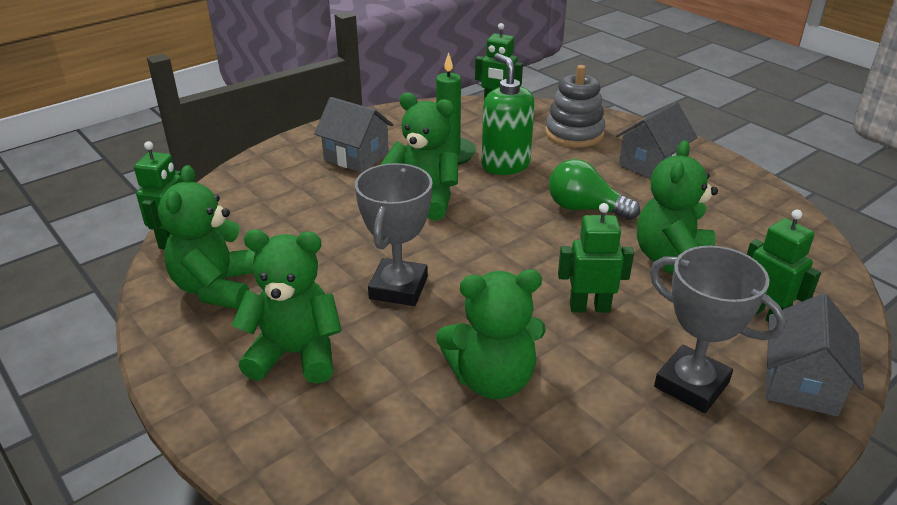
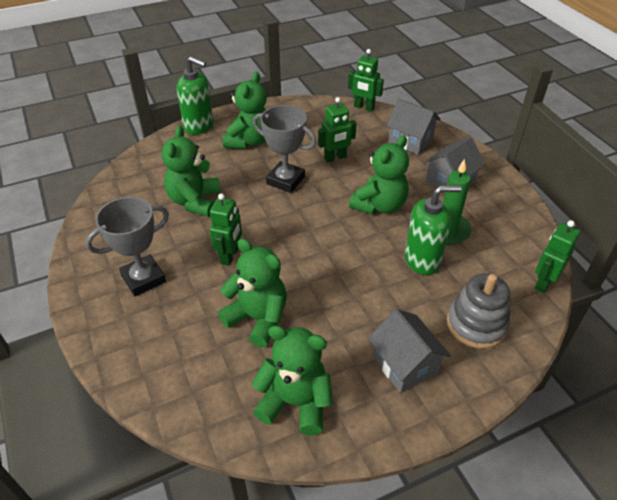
camera: 105 degrees right, 10 degrees up
(216, 288) = (313, 120): green teddy bear -> green teddy bear (295, 402)
(248, 446) = (199, 126): none -> green soap dispenser
(585, 209) = (342, 290): green light bulb -> none
(765, 314) = (177, 346): green robot -> green robot (335, 158)
(801, 383) = (112, 332): grey house -> grey house (410, 141)

